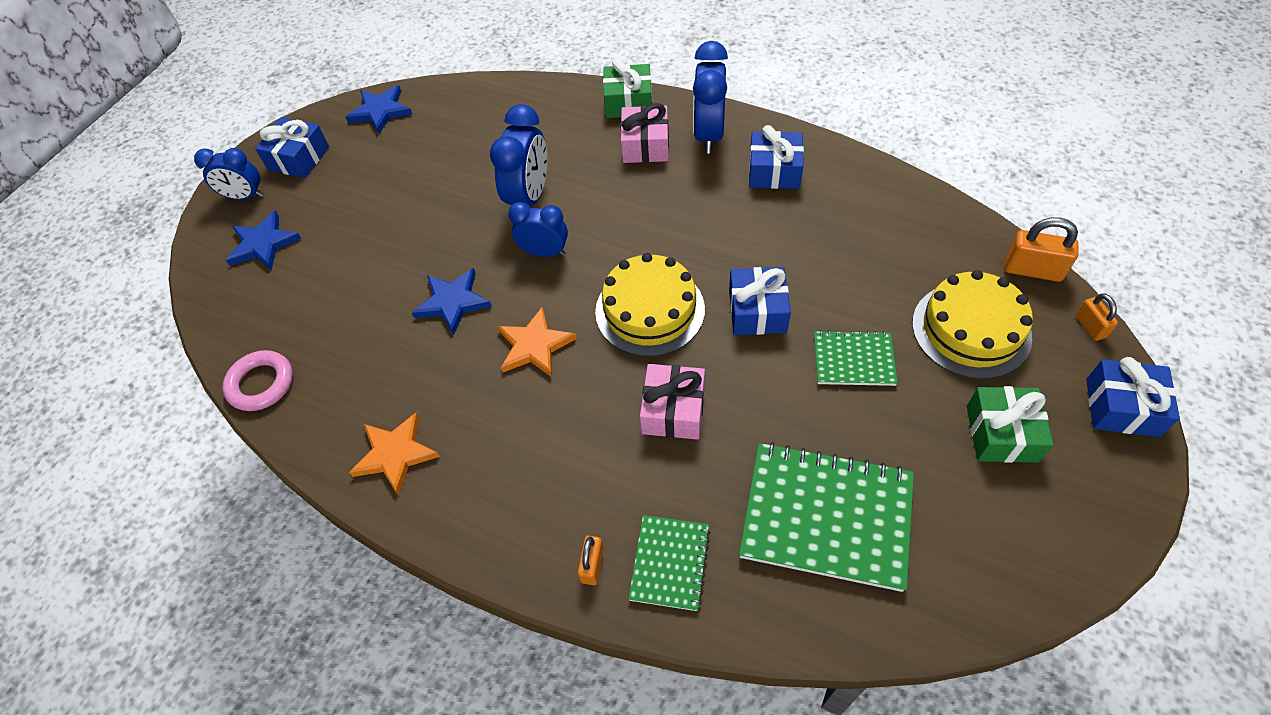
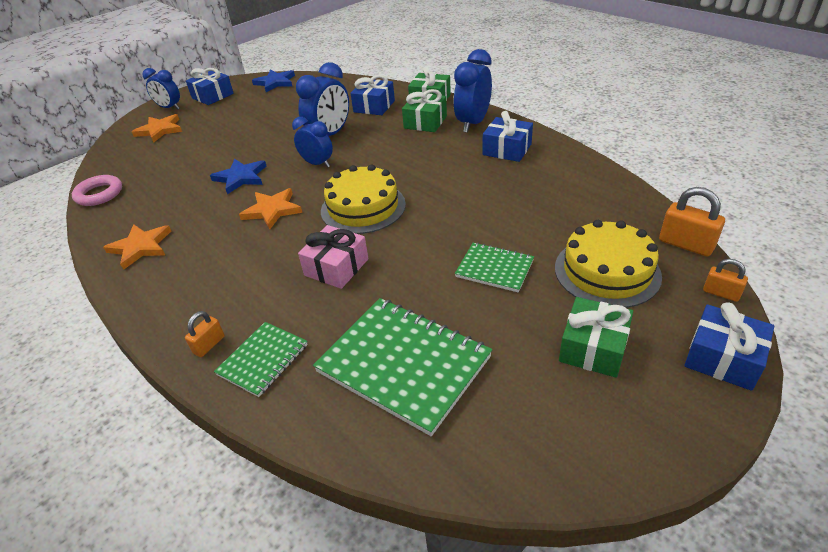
camera: 20 degrees right, 15 degrees down
(263, 244) = (160, 130): blue star -> orange star
(645, 145) = (425, 122): pink gift -> green gift
(757, 311) = (439, 224): blue gift -> blue gift (374, 106)
(1090, 326) = (721, 293): orange padlock -> orange padlock turned 60 degrees counterclockwise

